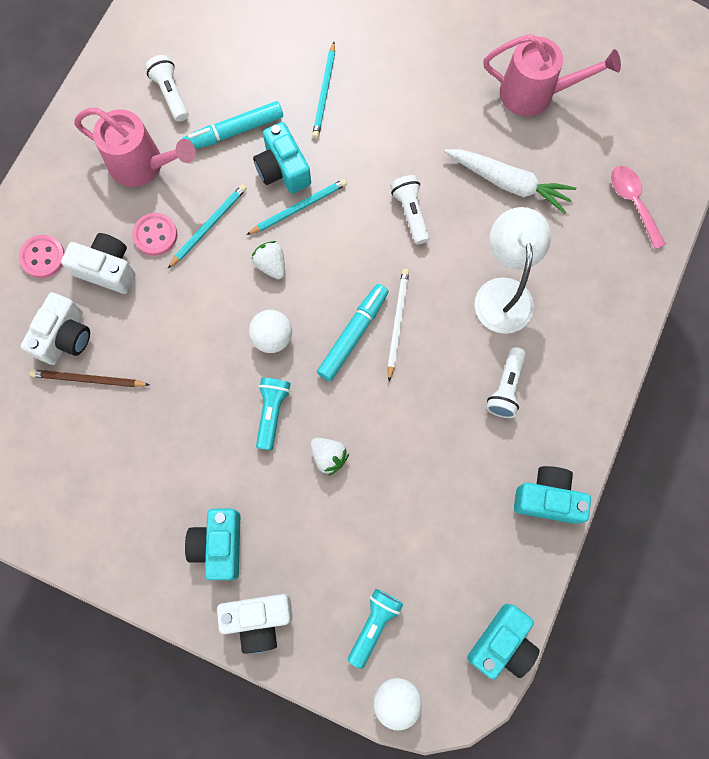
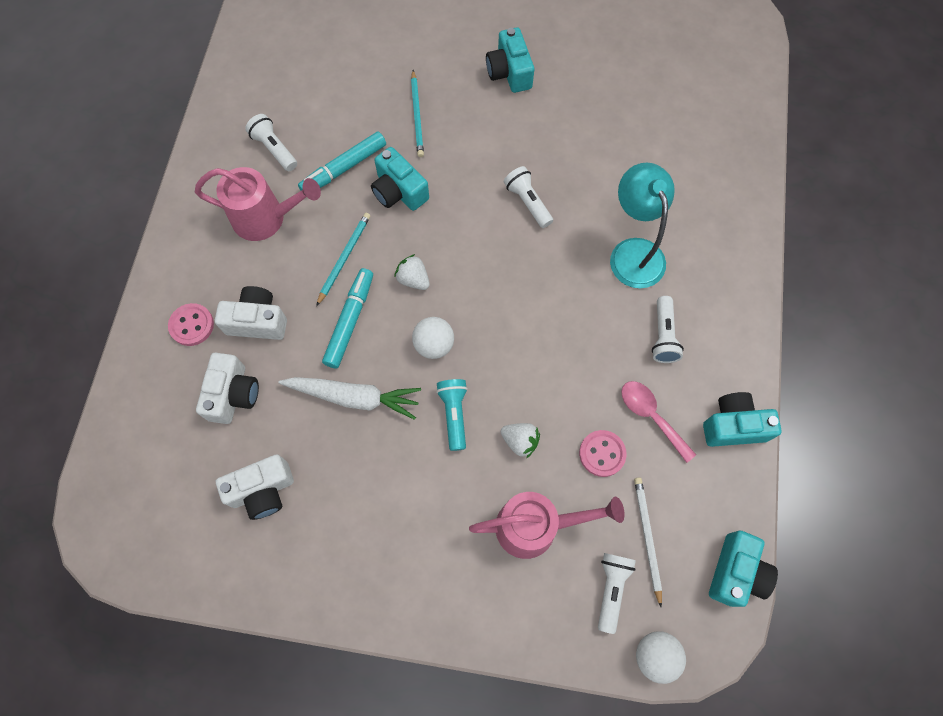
camera: 15 degrees left, 5 degrees down
(88, 379) = (267, 429): brown pencil -> none
(155, 235) = (295, 278): pink button -> pink button (602, 454)
(219, 545) = (440, 553): turquoise camera -> turquoise camera (509, 72)
(258, 619) = (499, 615): white camera -> white camera (262, 490)
(299, 208) = (424, 222): turquoise pencil -> none
(353, 335) = (509, 323): turquoise marker -> turquoise marker (350, 321)
(374, 625) = (611, 589): turquoise flashlight -> white flashlight
(397, 323) = (546, 302): white pencil -> white pencil (647, 538)
(503, 292) = (633, 252): white lamp -> turquoise lamp
(508, 183) = (607, 156): white carrot -> white carrot (354, 397)
(535, 94) = (606, 74): pink watering can -> pink watering can (536, 526)
(633, 203) = (722, 147): pink spoon -> pink spoon (651, 416)

